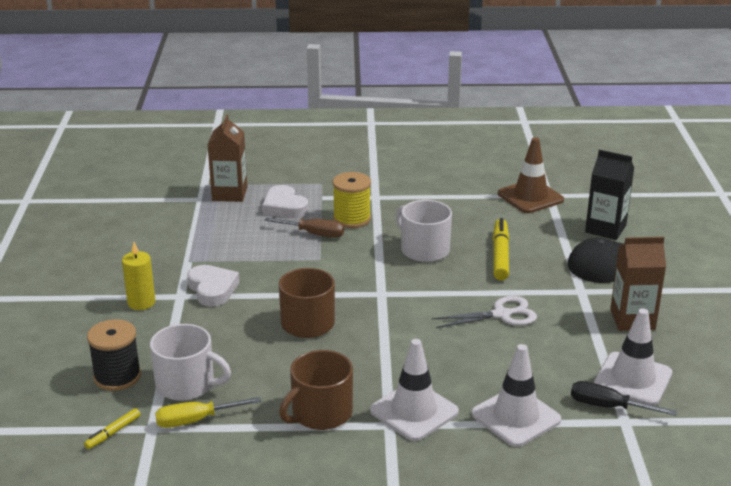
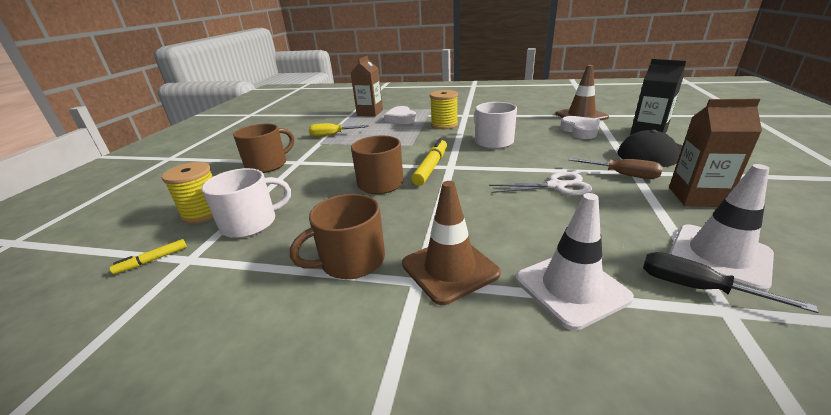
camera: 15 degrees right, 0 degrees up
(117, 376) = (203, 212): black spool -> yellow spool
(141, 303) = (267, 165): yellow candle -> brown mug
(187, 384) = (251, 223): white mug -> white mug turned 60 degrees counterclockwise
(196, 420) = (232, 256): yellow screwdriver -> yellow screwdriver (332, 135)
(212, 289) = (323, 159): white heart -> white heart (580, 131)
(313, 234) = (413, 131): brown screwdriver -> brown screwdriver (622, 175)
(414, 411) = (450, 269): white traffic cone -> brown traffic cone
(500, 255) = (556, 146): yellow marker -> yellow marker (431, 167)

